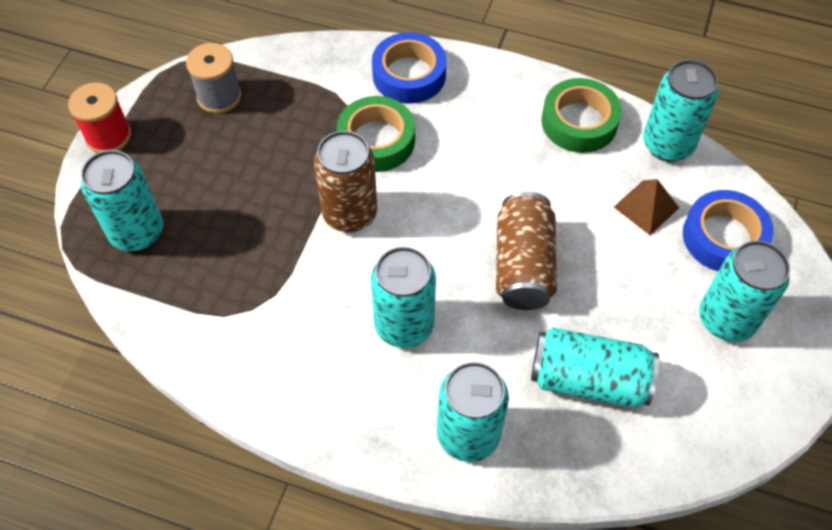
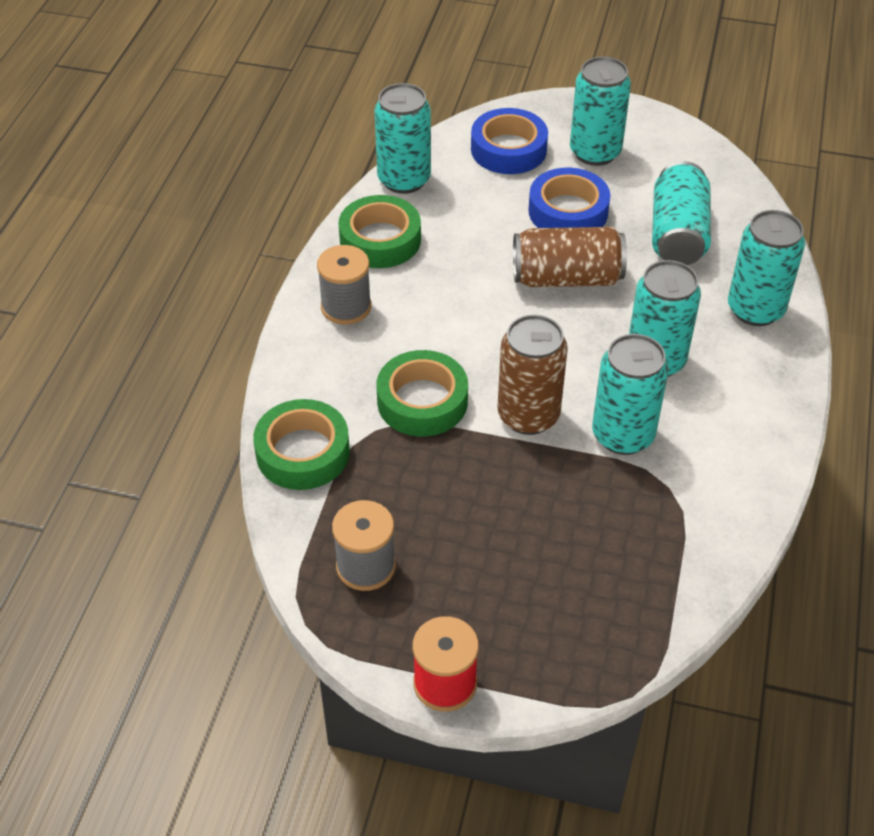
camera: 95 degrees left, 10 degrees down
(137, 232) = (591, 617): turquoise can -> turquoise can (623, 435)
(334, 63) = (303, 452): none -> green tape
(409, 75) = (319, 379): blue tape -> blue tape (568, 211)
(492, 94) = (346, 307): none -> grey spool
(646, 207) = (482, 196): brown pyramid -> none

